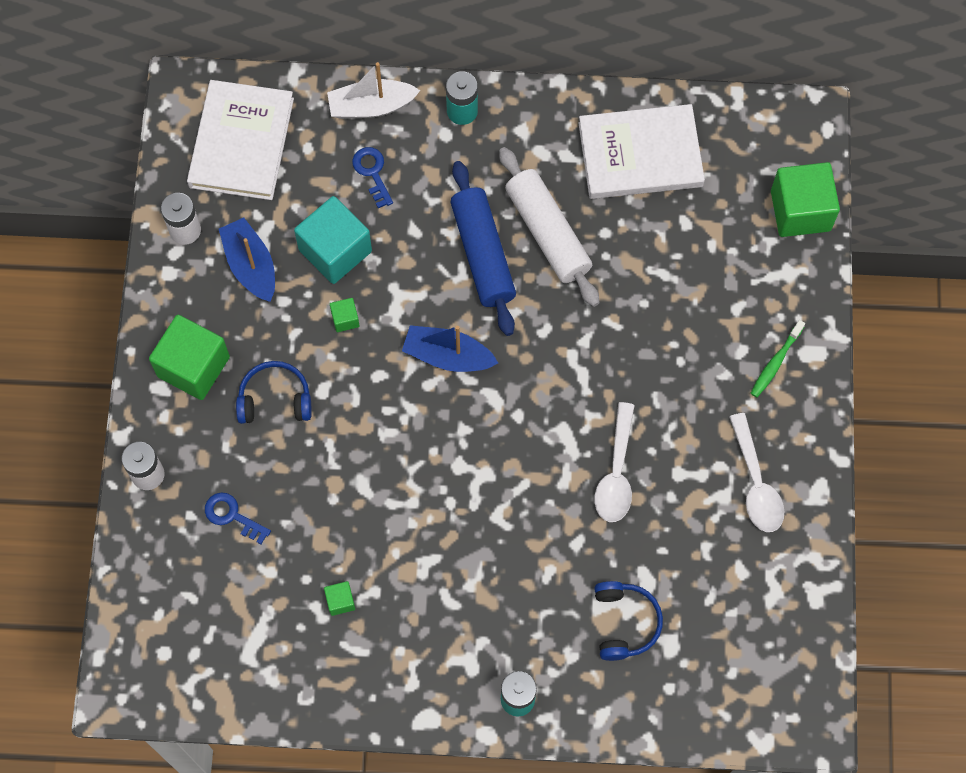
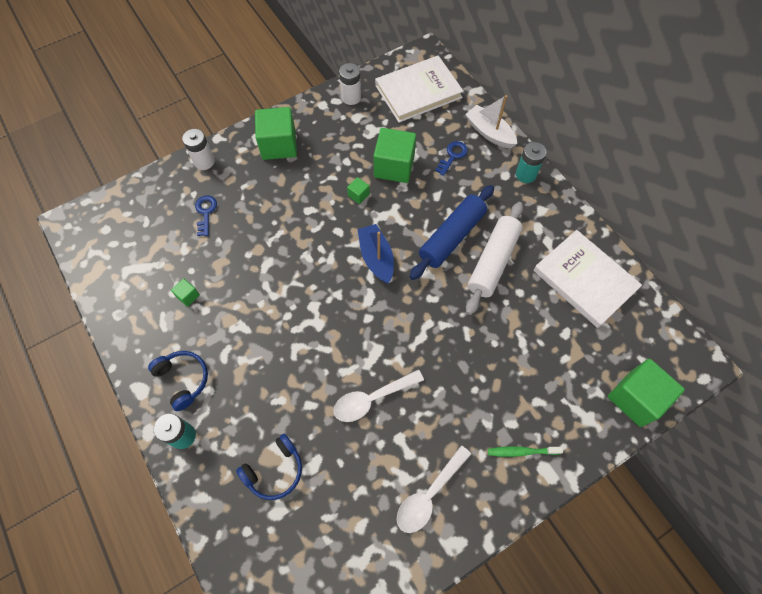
camera: 55 degrees right, 5 degrees down
(251, 265) = (354, 135): blue boat -> none
(275, 399) = (287, 191): blue headphones -> blue headphones (183, 379)
(335, 250) = (394, 166): turquoise cube -> green cube

